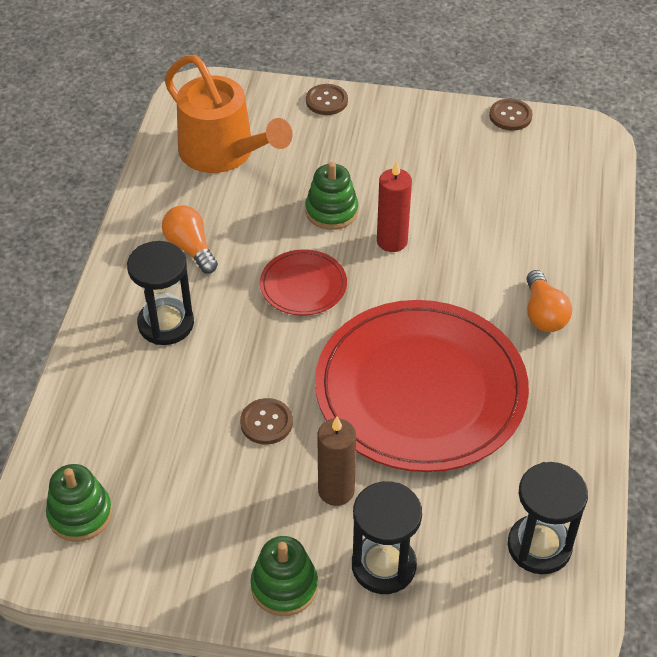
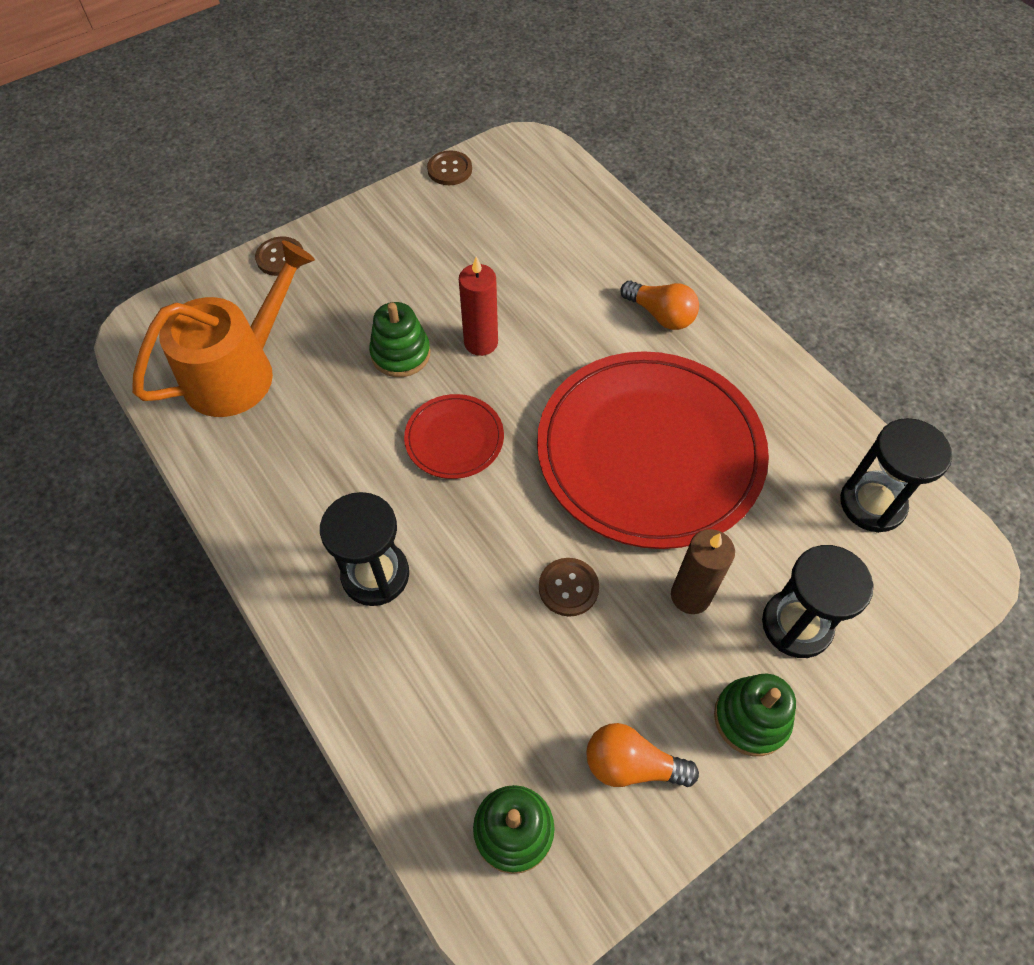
camera: 45 degrees left, 10 degrees up
(190, 248) = (314, 484): orange light bulb -> orange light bulb (632, 764)
(223, 153) = (239, 371): orange watering can -> orange watering can turned 45 degrees counterclockwise

